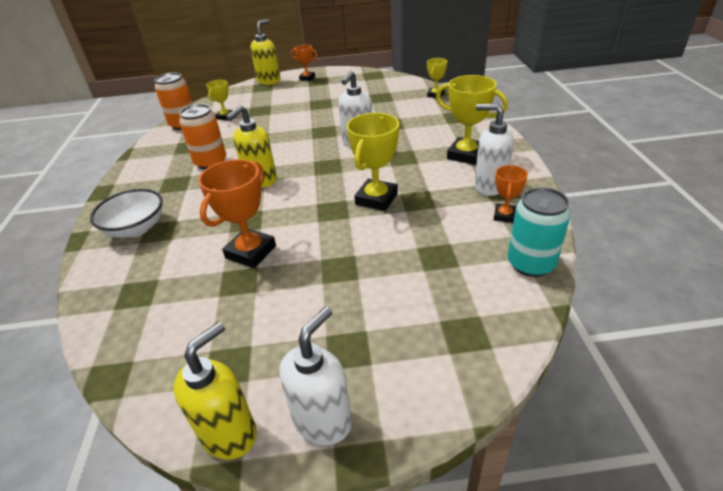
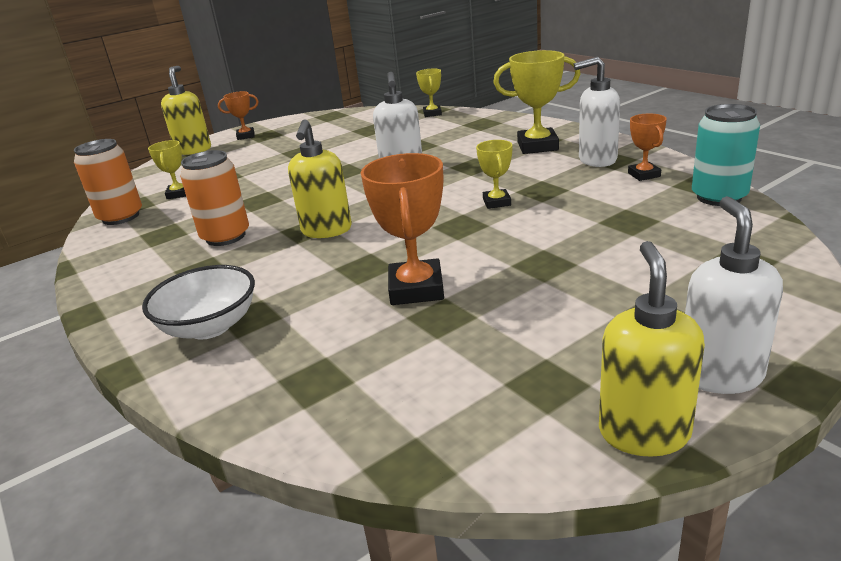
camera: 30 degrees left, 10 degrees down
(376, 199) = (496, 202): yellow trophy -> yellow trophy, size x0.57

